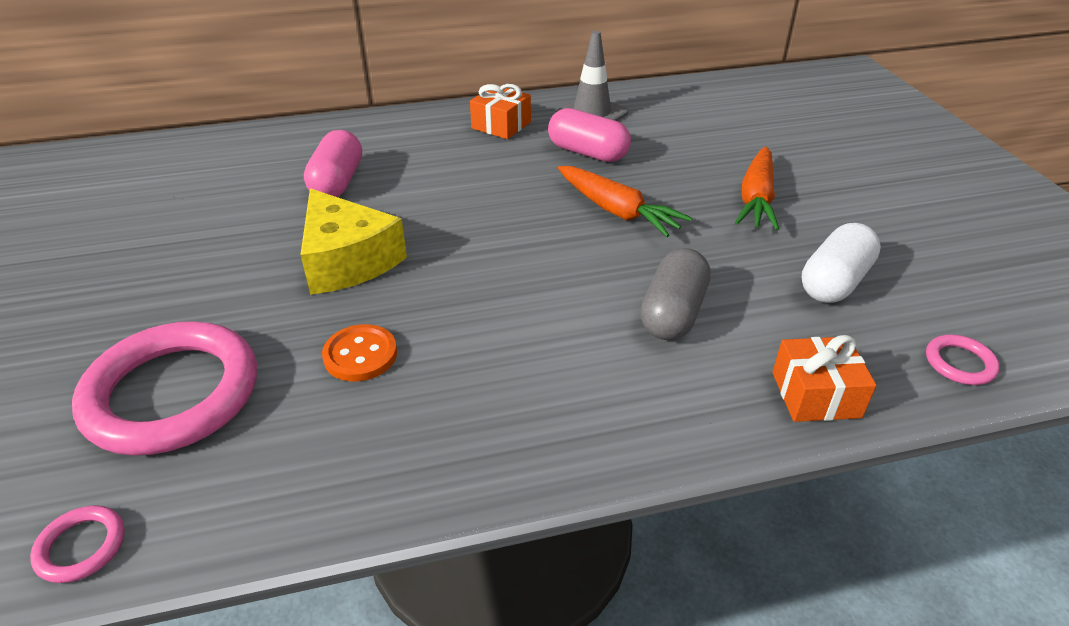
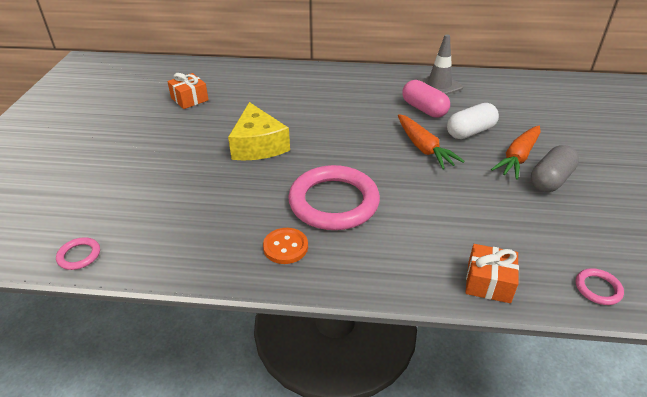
camera: 20 degrees right, 0 degrees up
(172, 394) = (145, 195): pink ring -> pink ring (333, 202)
(337, 182) = (272, 101): pink capsule -> none
(360, 355) = (242, 197): orange button -> orange button (285, 247)
(501, 125) = (380, 83): orange gift -> orange gift (189, 99)
(672, 313) = (425, 214): grey capsule -> grey capsule (550, 180)
(834, 282) = (541, 219): white capsule -> white capsule (470, 132)

